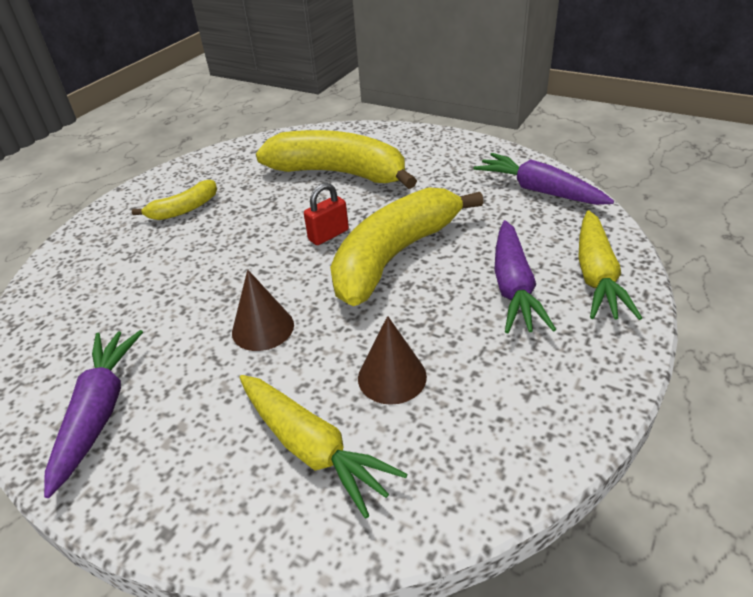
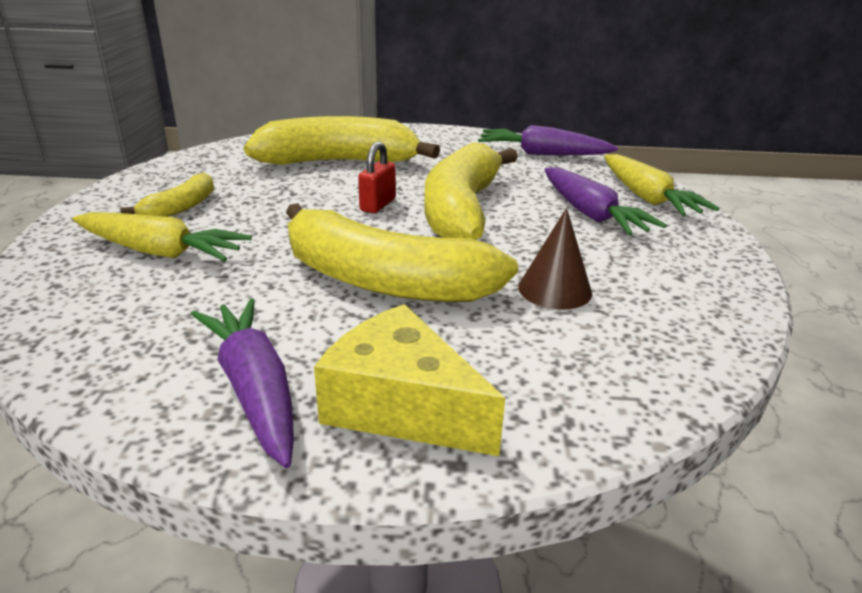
camera: 30 degrees left, 10 degrees down
(174, 464) = (401, 406): none -> yellow cheese
(263, 328) = (383, 281): brown cone -> yellow banana
(312, 448) = (538, 355): yellow carrot -> yellow carrot (160, 252)

